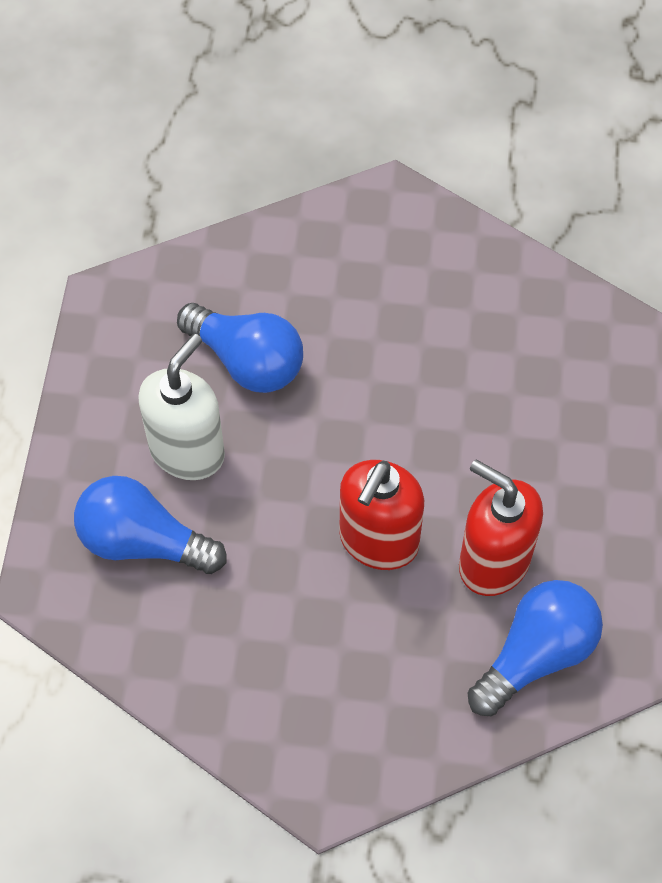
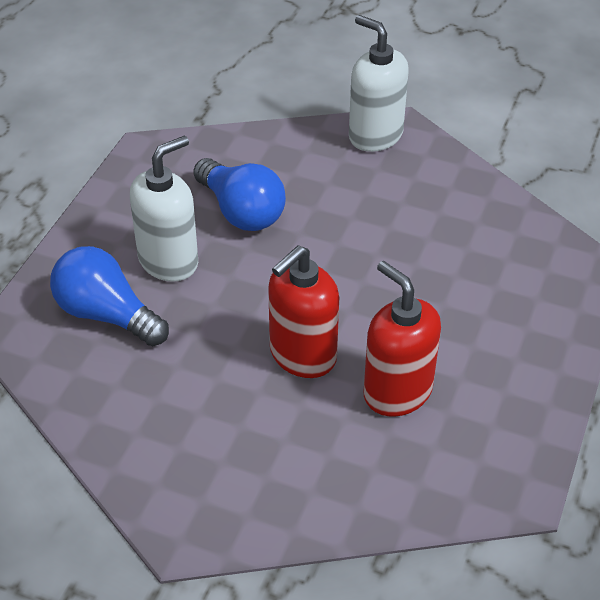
camera: 15 degrees right, 15 degrees down
(367, 214) = (375, 135): none -> white soap dispenser
(536, 655) = (412, 470): blue light bulb -> none

